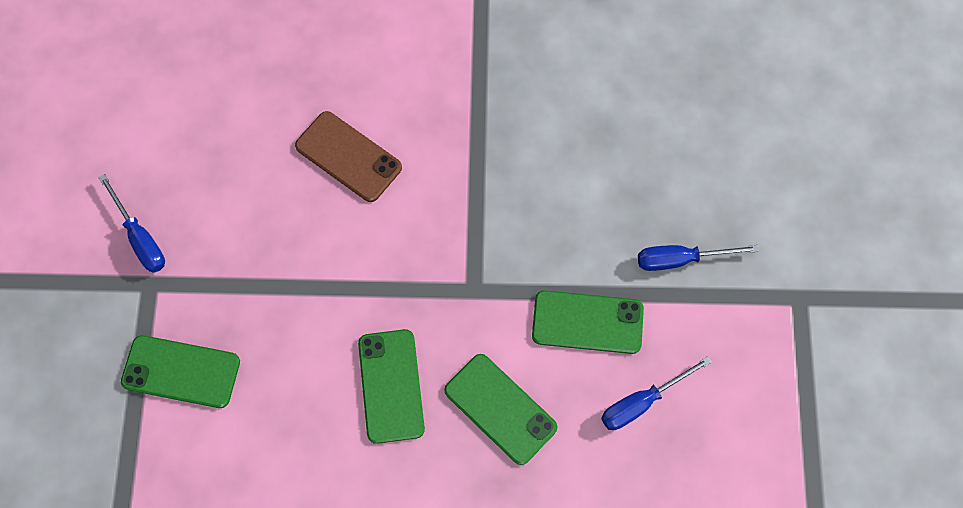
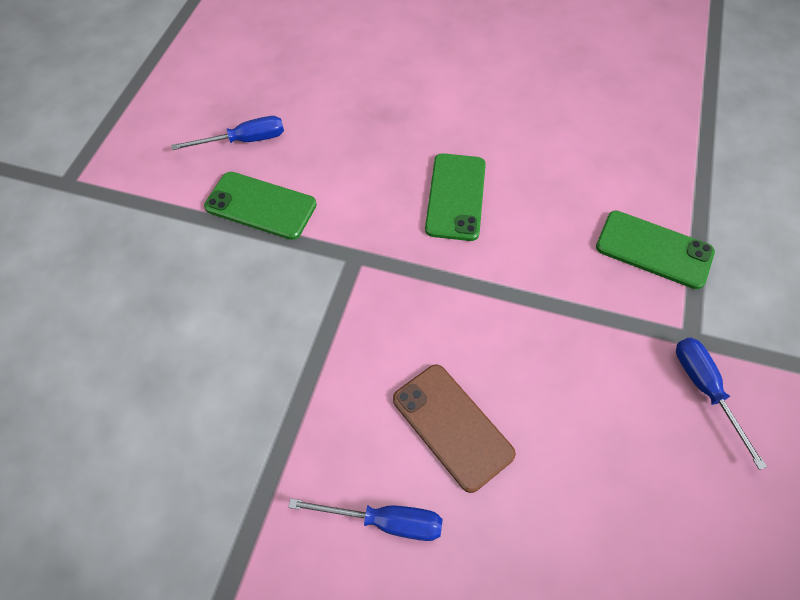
camera: 165 degrees left, 10 degrees down
(500, 409) = (365, 161): green phone -> none
(681, 259) = (147, 236): blue screwdriver -> blue screwdriver (384, 521)

